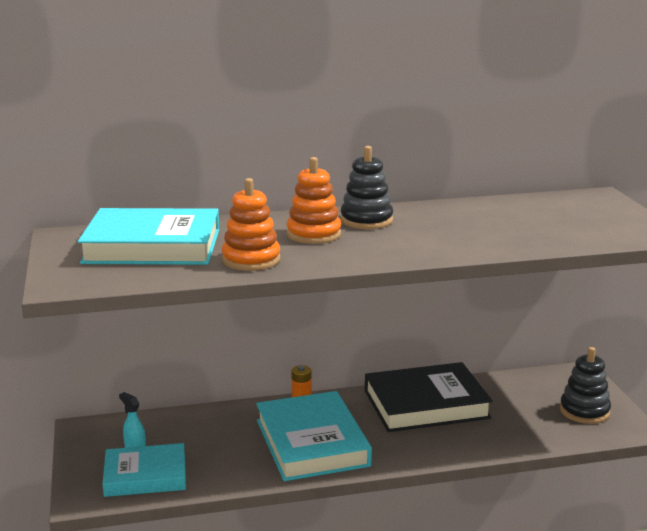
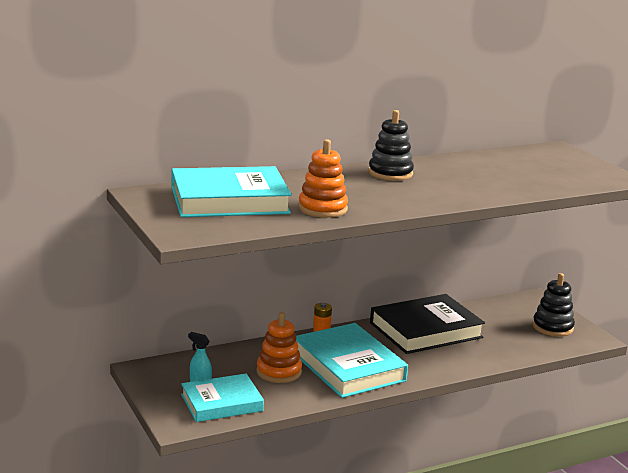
camera: 15 degrees left, 0 degrees up
(313, 234) = (356, 186): orange stacking toy -> orange stacking toy (279, 372)

